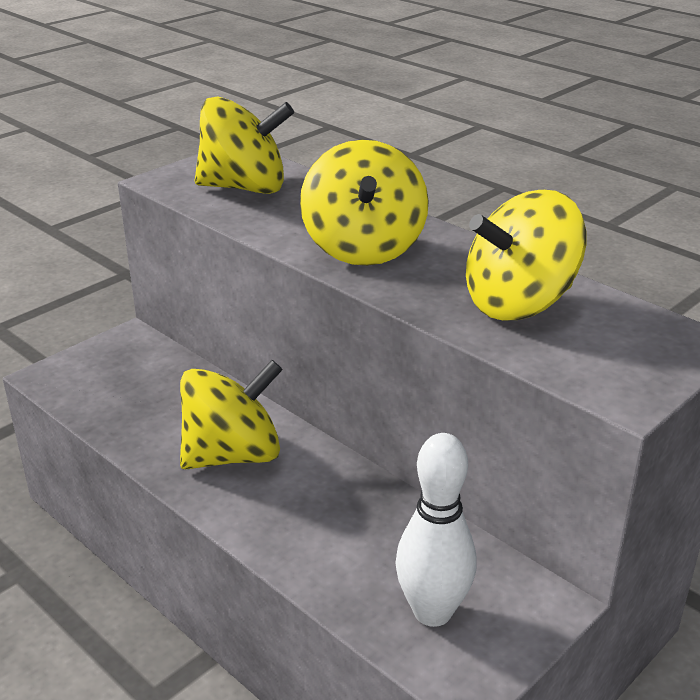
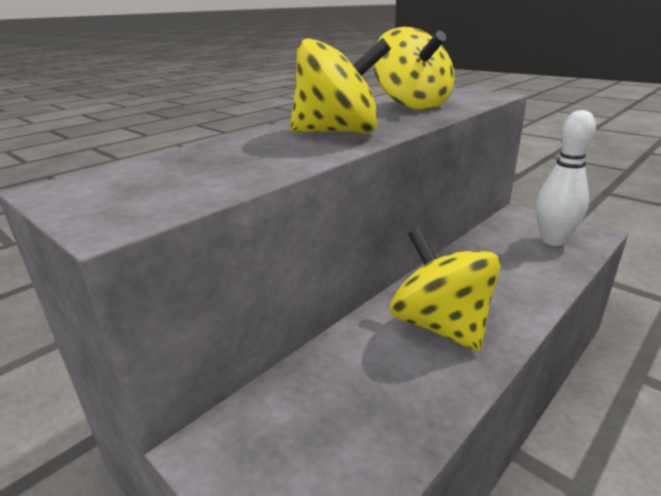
camera: 90 degrees left, 5 degrees down
(245, 188) = (181, 175): yellow spinning top -> none

